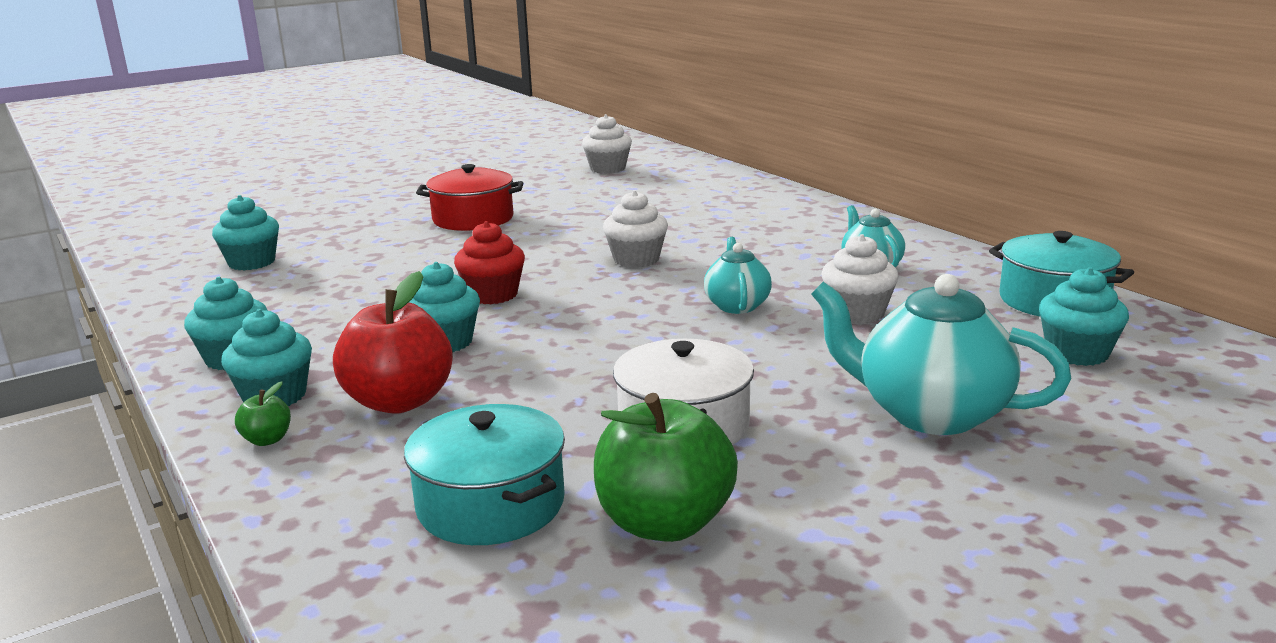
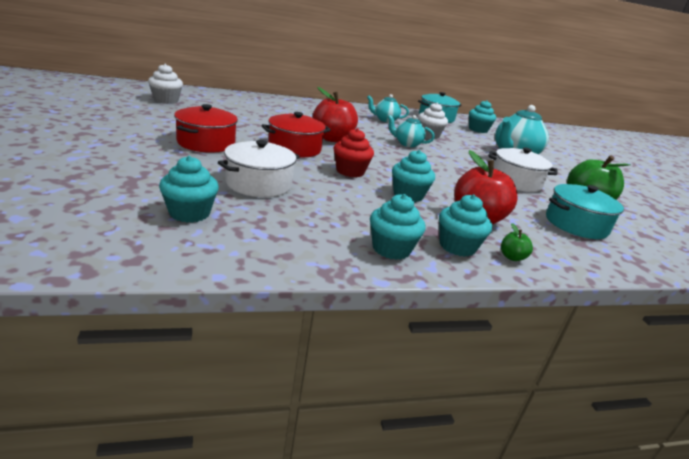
camera: 75 degrees left, 5 degrees up
(368, 266) = (258, 184): none -> white pot
(538, 252) = (294, 148): none -> red pot
(636, 259) = (332, 139): white cupcake -> red apple

